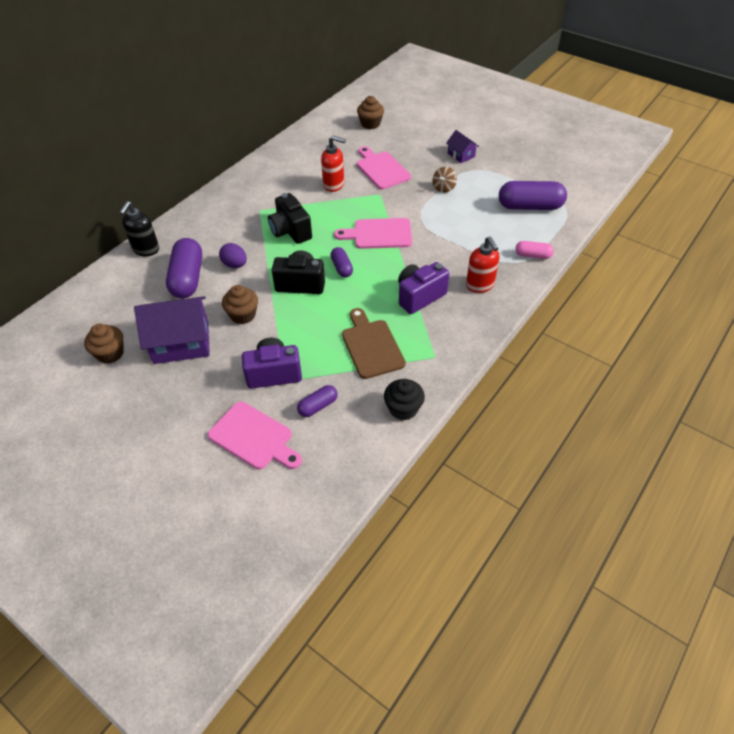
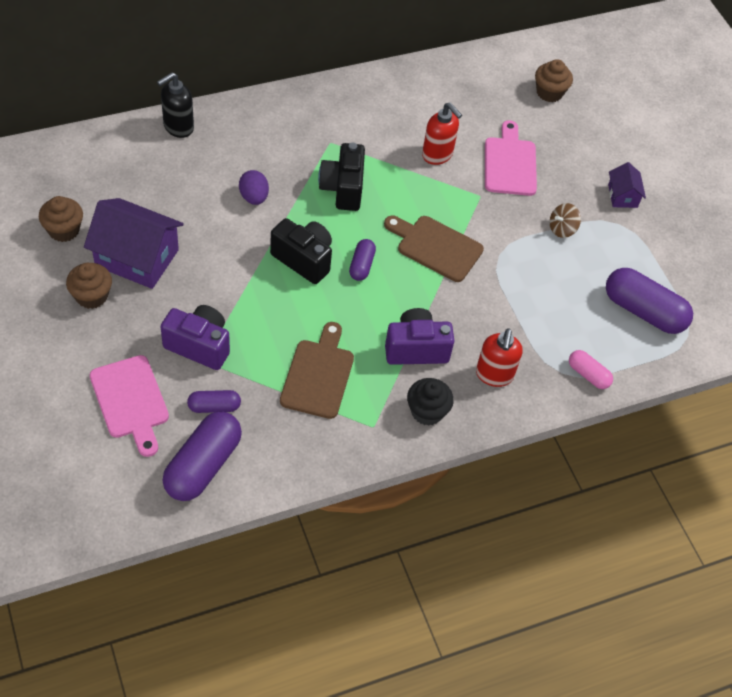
camera: 25 degrees right, 5 degrees up
(188, 278) = (195, 186): purple capsule -> purple capsule (203, 465)
(243, 315) = (218, 262): brown cupcake -> brown cupcake (91, 296)
(379, 234) = (435, 247): pink cutting board -> brown cutting board
(403, 409) = (294, 462): black cupcake -> black cupcake (427, 411)

